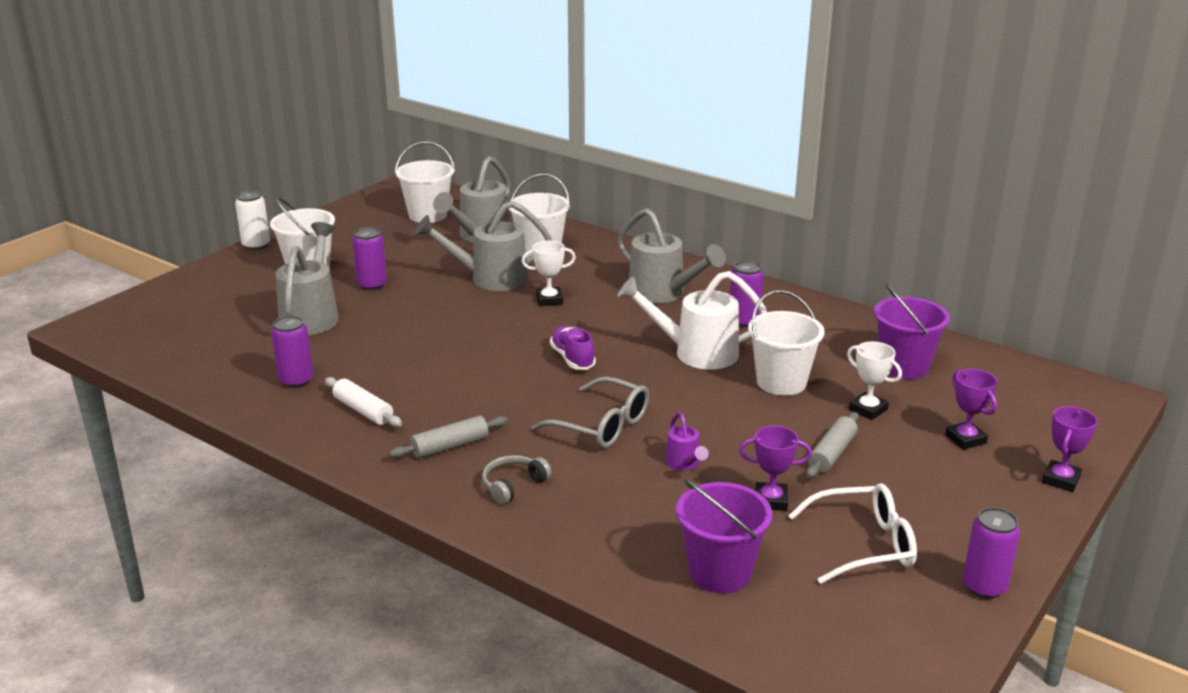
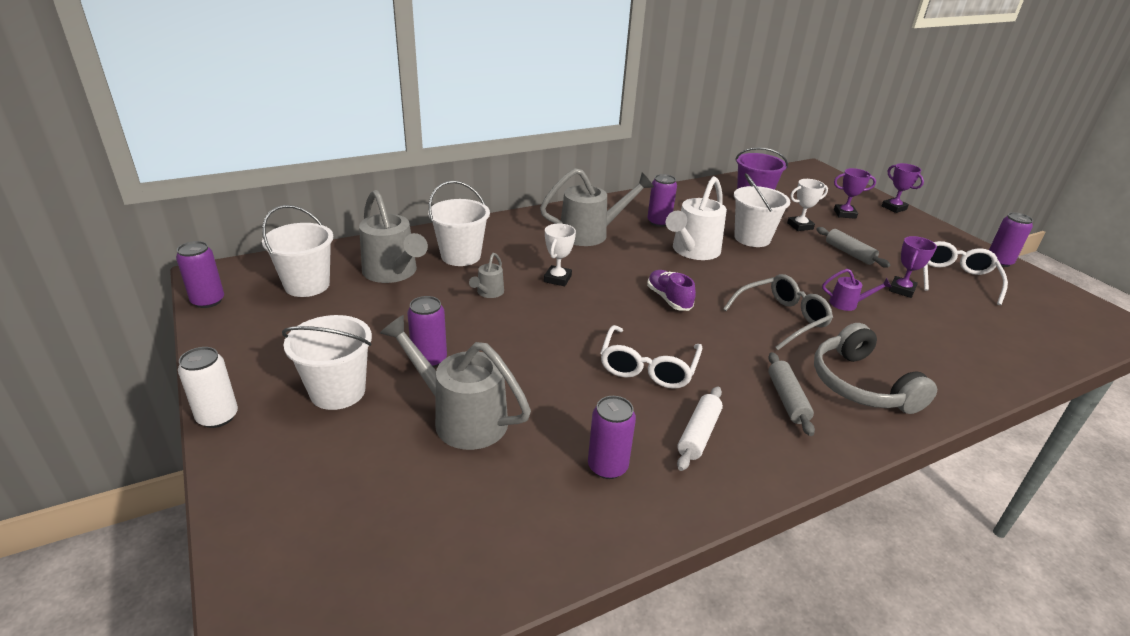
camera: 65 degrees left, 5 degrees up
(363, 411) = (698, 434): white rolling pin -> white rolling pin turned 45 degrees counterclockwise
(374, 195) = (208, 301): none -> purple can
(441, 371) = (648, 367): none -> white glasses
(490, 279) = (488, 293): grey watering can -> grey watering can, size x0.48
(513, 485) = (860, 385): grey headphones -> grey headphones, size x1.87
(572, 359) = (669, 299): purple shoe -> purple shoe turned 60 degrees clockwise
(719, 572) = (987, 334): purple bucket -> none

